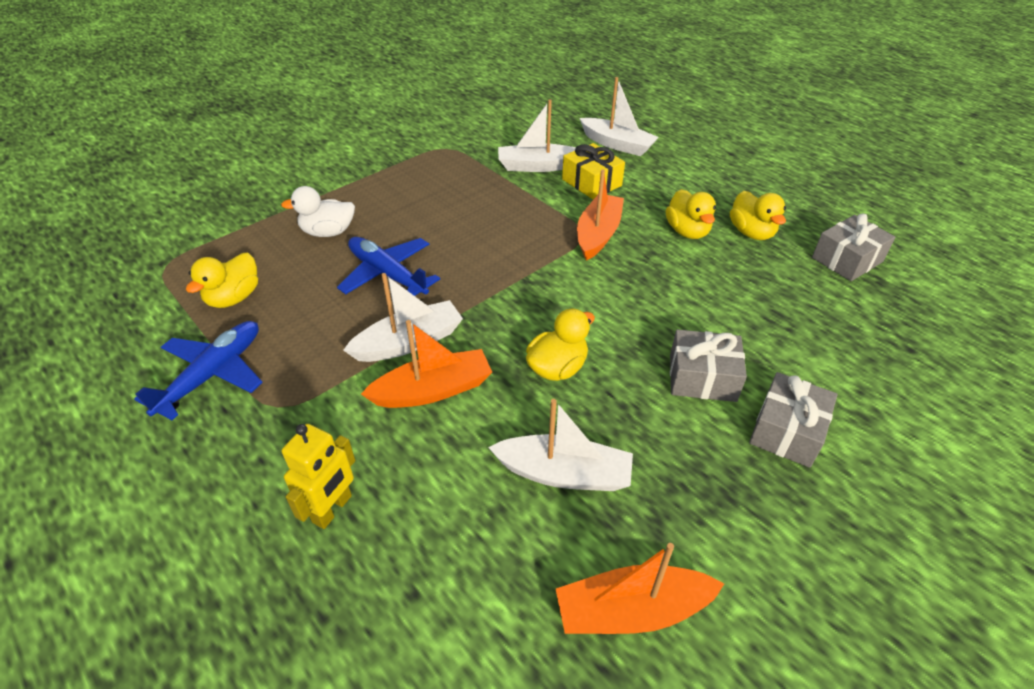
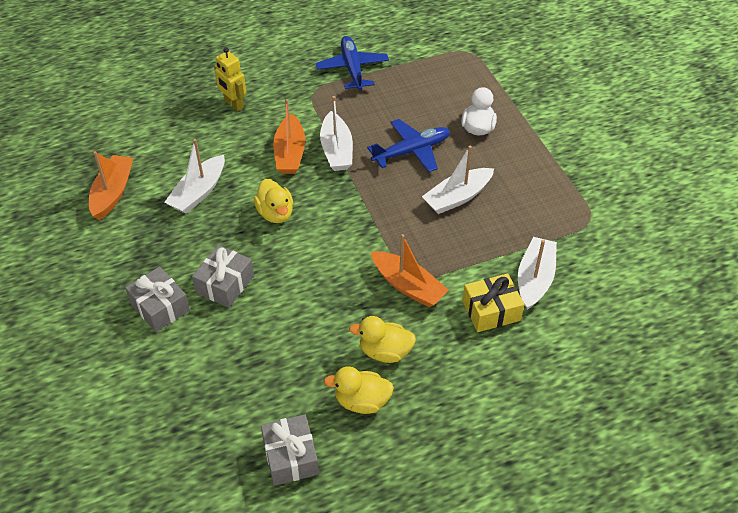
camera: 110 degrees right, 5 degrees up
(212, 375) = (352, 69): blue plane -> blue plane turned 150 degrees counterclockwise
(234, 298) = (420, 79): yellow duck -> none
(617, 144) = (559, 360): white boat -> white boat (457, 197)

